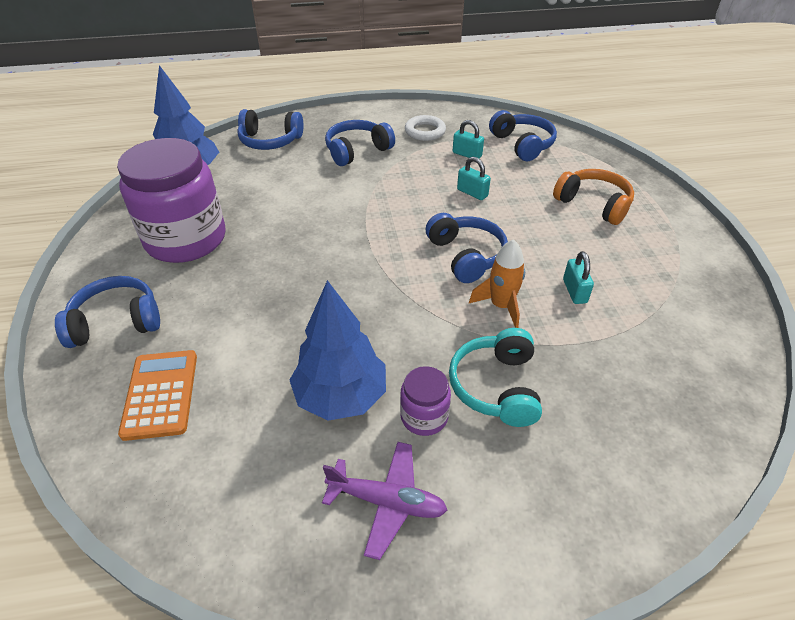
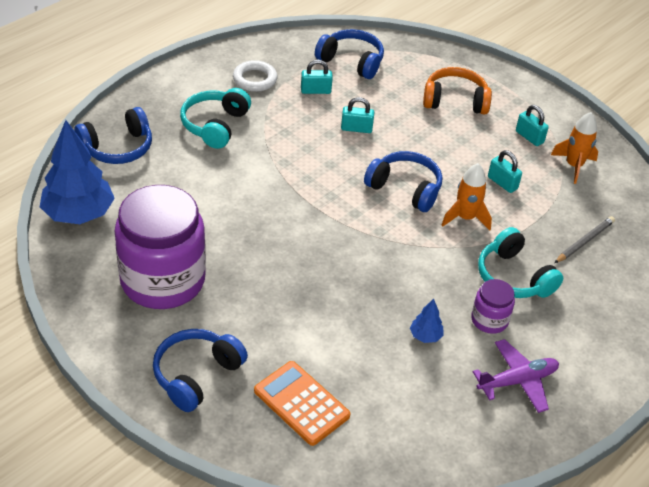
camera: 40 degrees left, 0 degrees up
(341, 396) = (425, 336): blue tree -> blue tree, size x0.44
(357, 151) = (215, 125): blue headphones -> turquoise headphones
(620, 390) = (584, 241): none -> grey pencil
(647, 262) = (529, 137): none -> turquoise padlock
(677, 309) = (573, 166): none -> orange rocket

